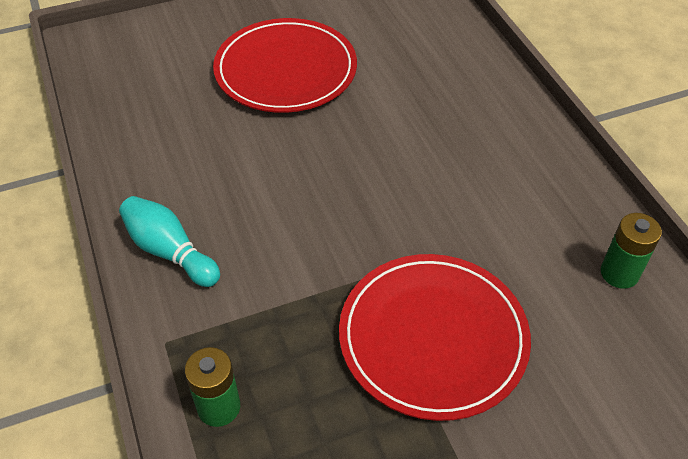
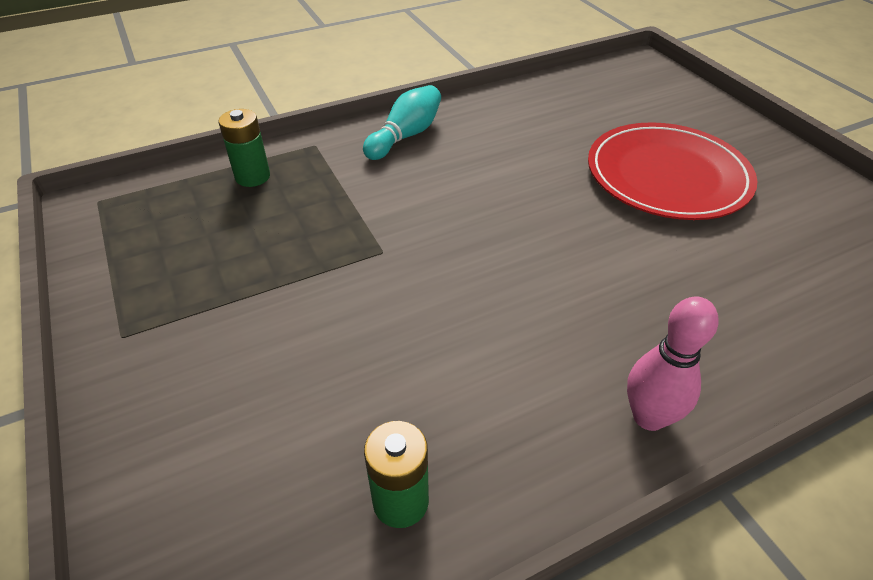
camera: 85 degrees right, 5 degrees down
(433, 337) = (307, 302): red plate -> none
(539, 138) = (648, 417): none -> pink bowling pin

